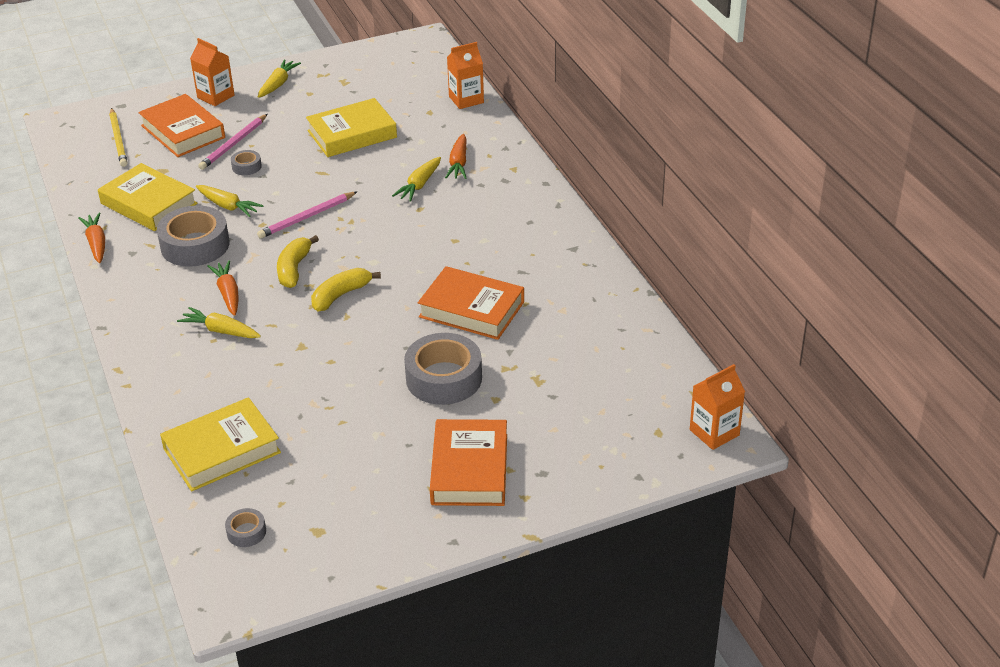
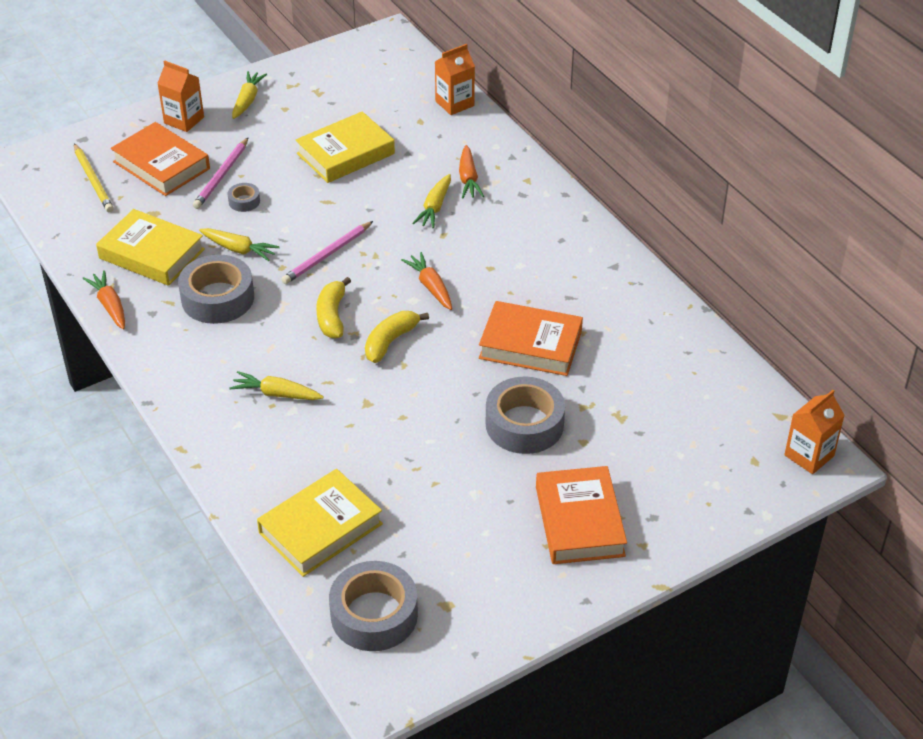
camera: 10 degrees left, 5 degrees up
(228, 293) = (271, 350): orange carrot -> orange carrot (431, 287)
(246, 532) = (374, 614): grey tape -> grey tape, size x2.17

